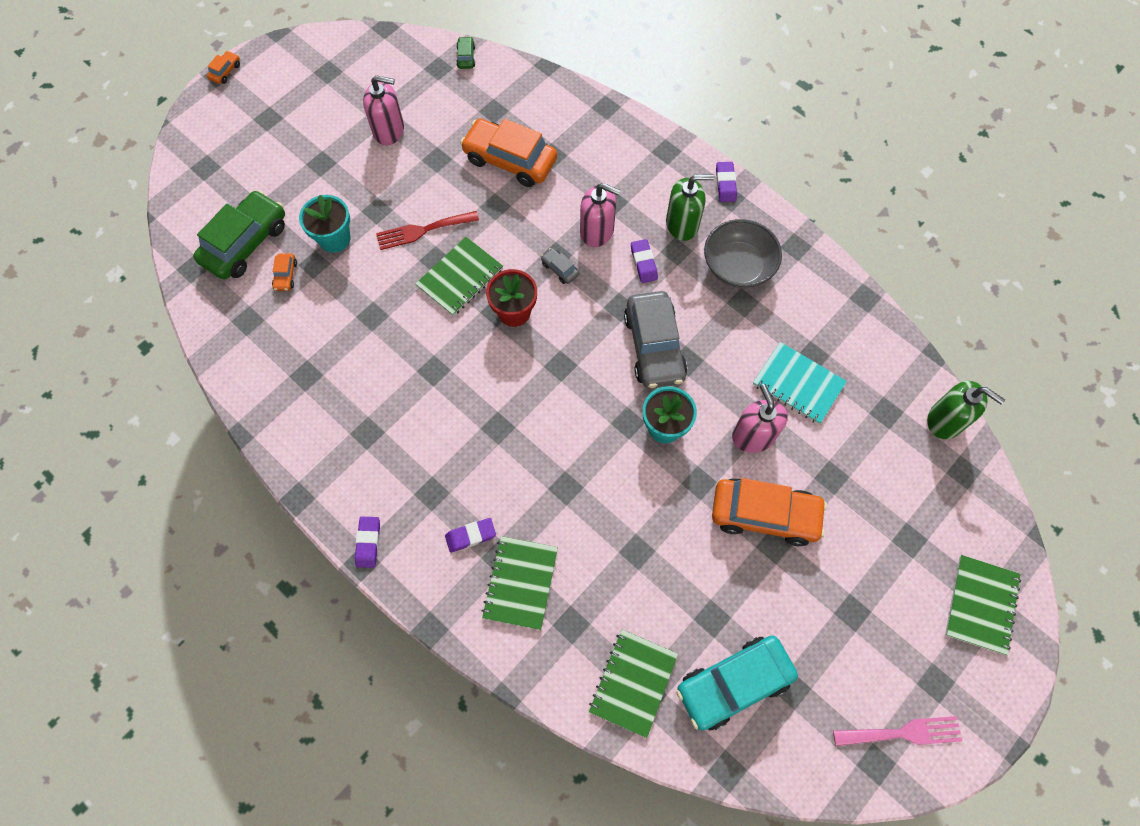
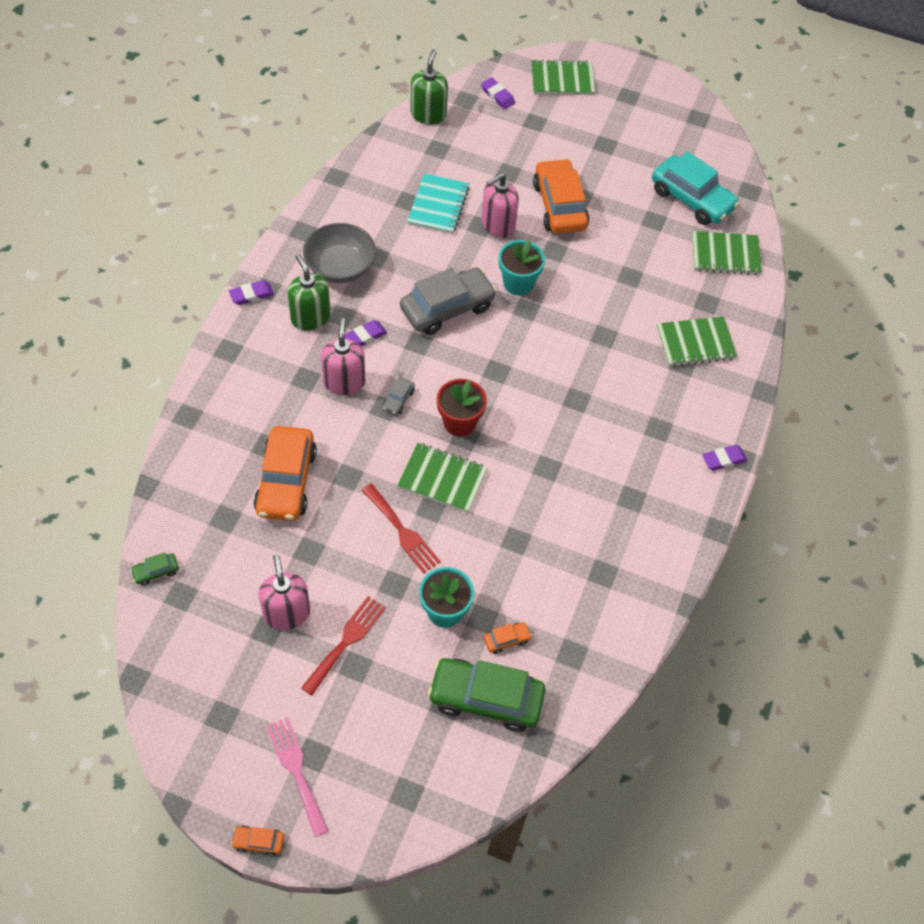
camera: 115 degrees left, 10 degrees down
(344, 163) = (346, 641): none -> red fork
(470, 536) = (678, 388): purple eraser -> purple eraser (497, 96)
(903, 732) = (670, 108): pink fork -> pink fork (296, 771)

